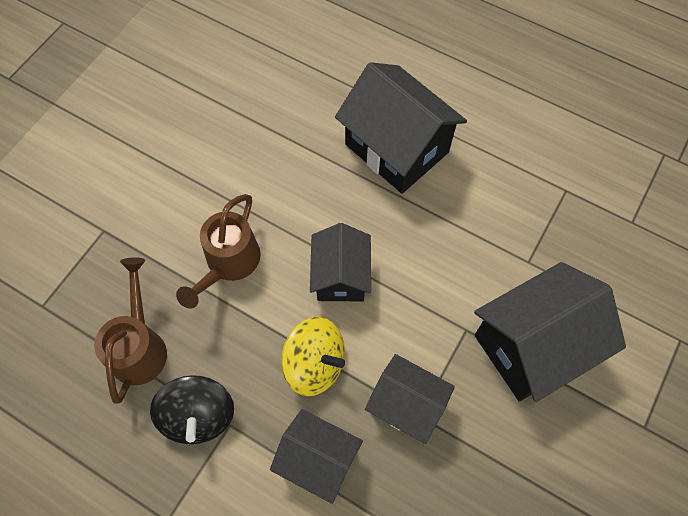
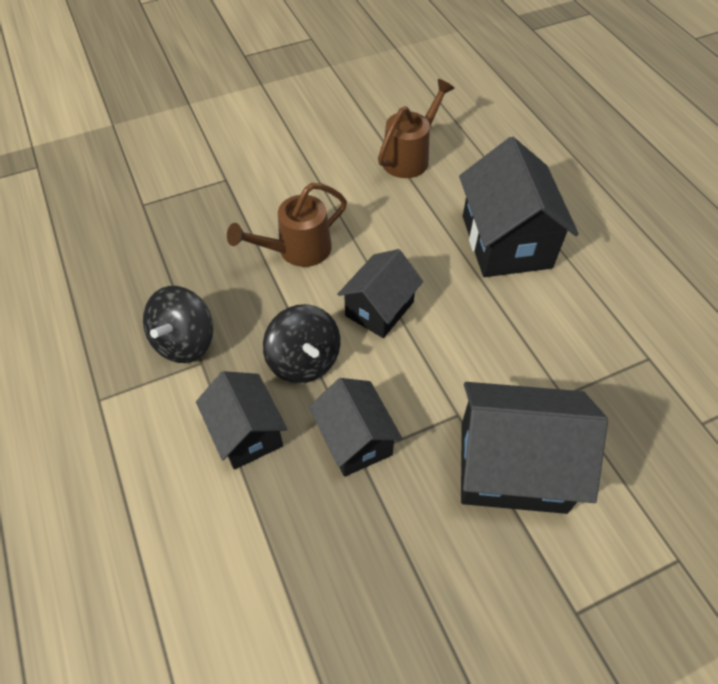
camera: 35 degrees right, 10 degrees down
(140, 346) = (184, 268): brown watering can -> brown watering can (410, 157)
(315, 364) = (304, 360): yellow spinning top -> black spinning top

